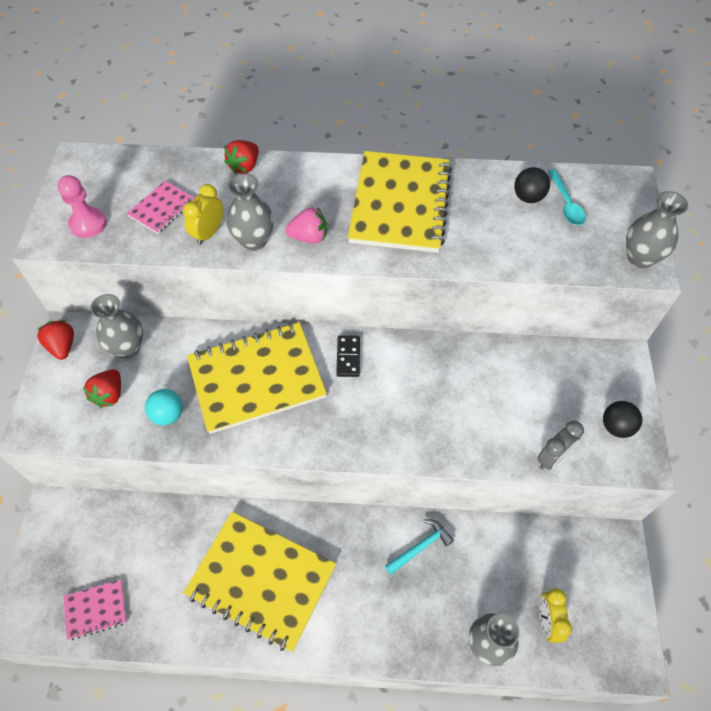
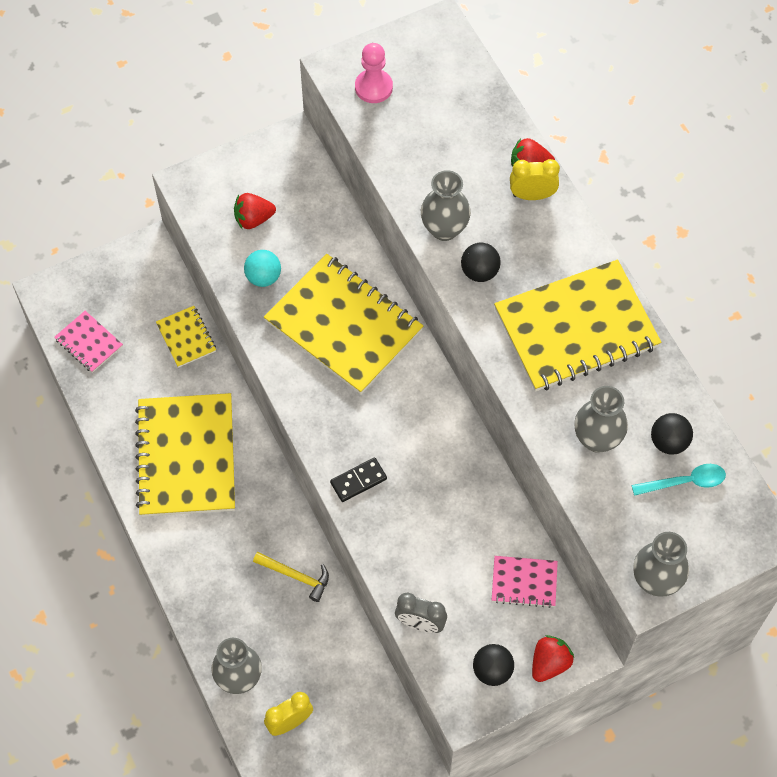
camera: 60 degrees right, 5 degrees up
(62, 346) = (276, 150): red strawberry -> red strawberry (549, 663)
(128, 348) = (308, 202): grey vase -> grey vase (597, 439)
(154, 522) = (186, 337): none -> yellow notebook
(162, 209) = (430, 132): pink notebook -> pink notebook (524, 582)
(208, 233) = (427, 188): yellow clock -> yellow clock (532, 195)
(309, 237) = (479, 272): pink strawberry -> black ball
(348, 357) = (417, 390): black domino -> black domino (358, 481)
(420, 547) = (296, 576): turquoise hammer -> yellow hammer
(566, 204) = (685, 482): turquoise spoon -> turquoise spoon turned 150 degrees counterclockwise

